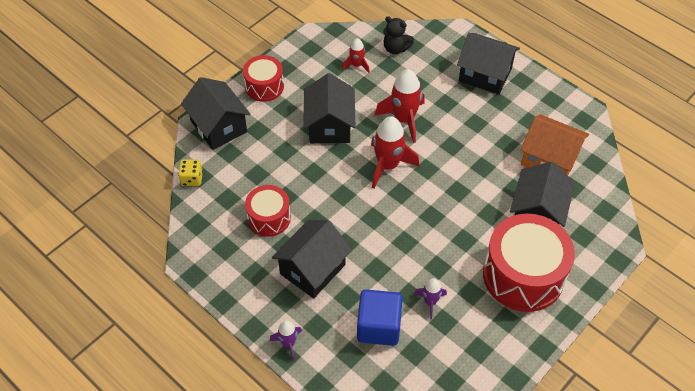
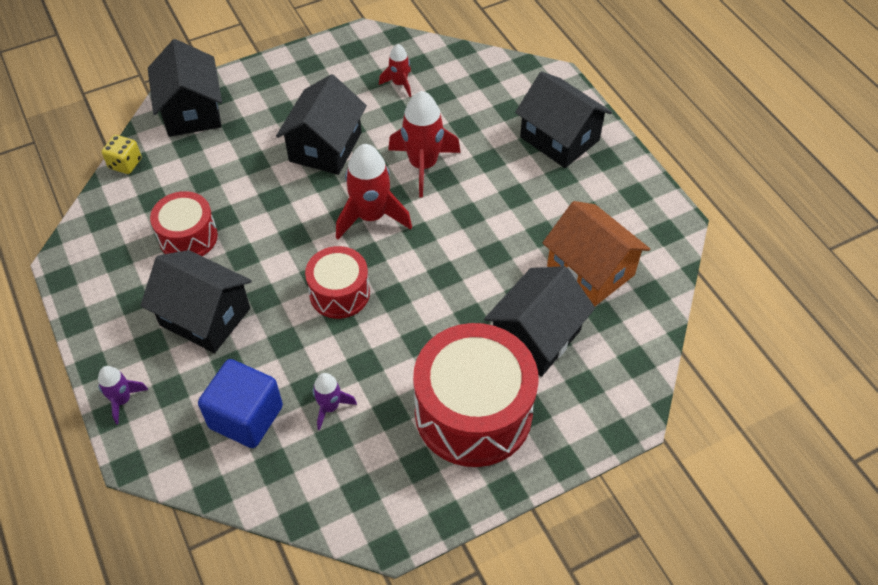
camera: 20 degrees right, 0 degrees up
(264, 86) = (273, 79): red drum -> red drum (339, 293)
(312, 269) = (205, 316): black house -> black house turned 60 degrees clockwise
(395, 48) = (460, 76): black teddy bear -> none

